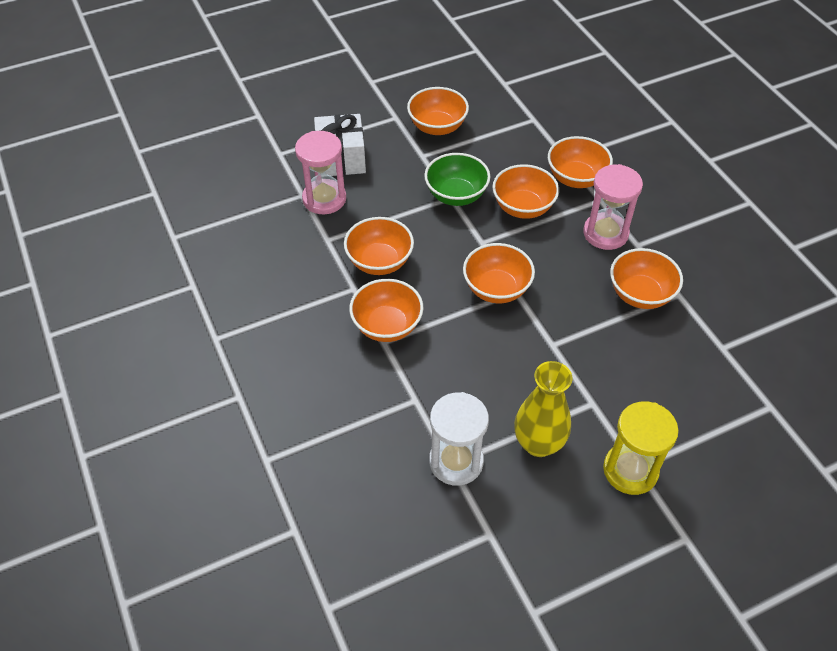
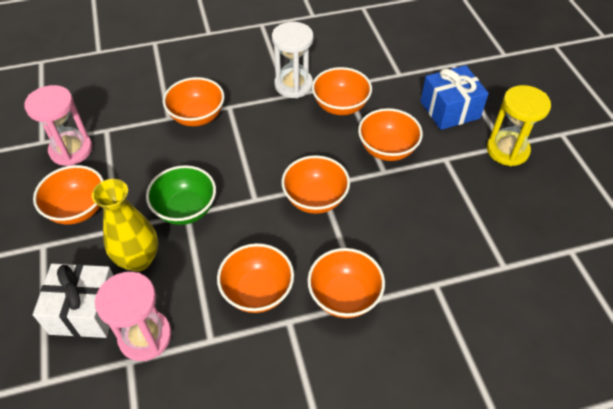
camera: 80 degrees left, 0 degrees up
(456, 461) = (502, 262): white hourglass -> white hourglass (293, 85)
(523, 207) = (220, 160): orange bowl -> orange bowl (387, 149)
(538, 443) = (483, 201): yellow vase -> yellow vase (139, 259)
(605, 233) = (269, 112): pink hourglass -> pink hourglass (71, 150)
(679, 405) = (450, 110): none -> blue gift

